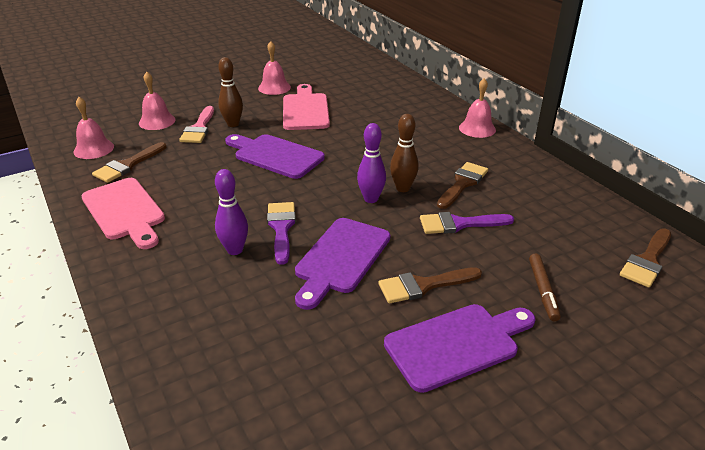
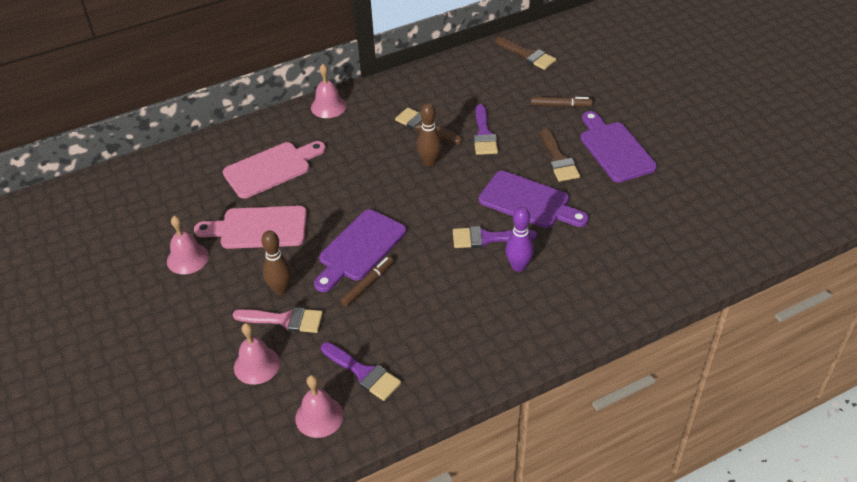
camera: 85 degrees left, 10 degrees up
(124, 211) = (456, 356): pink cutting board -> pink cutting board (271, 169)
(128, 165) = (363, 373): brown brush -> purple brush
(229, 162) = (368, 284): none -> brown marker
(371, 199) = (445, 182): purple bowling pin -> none

